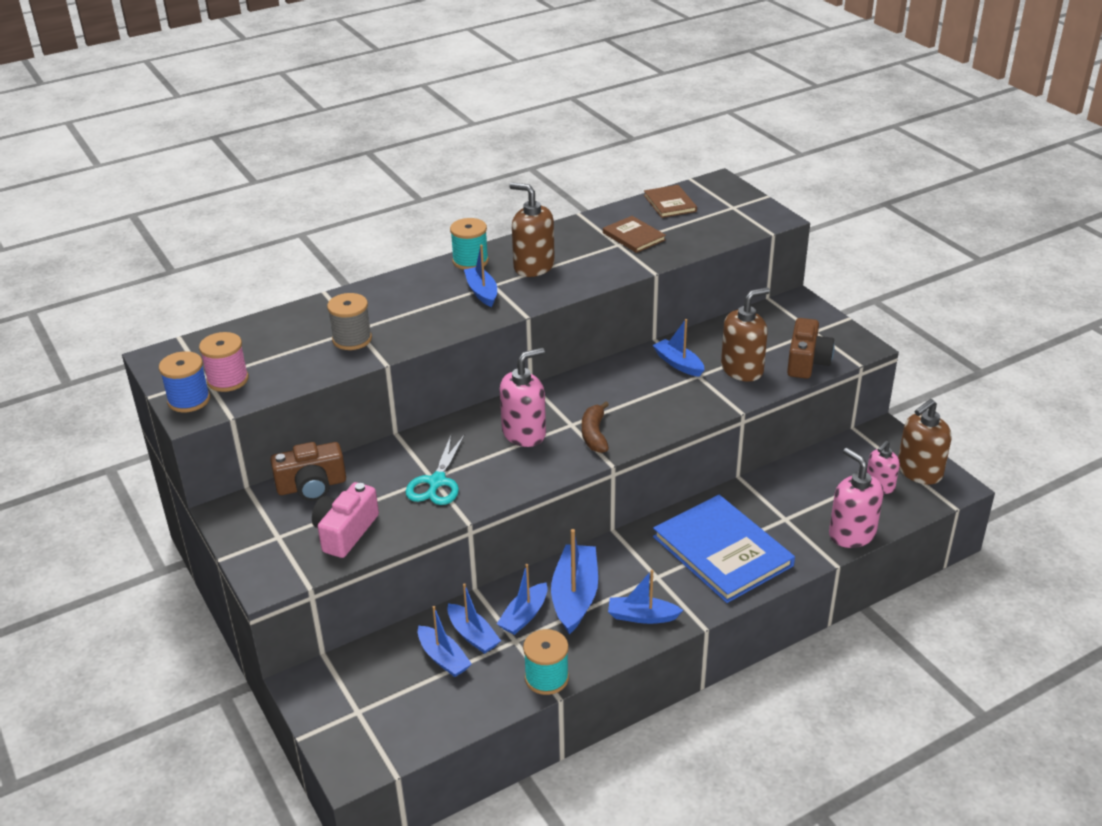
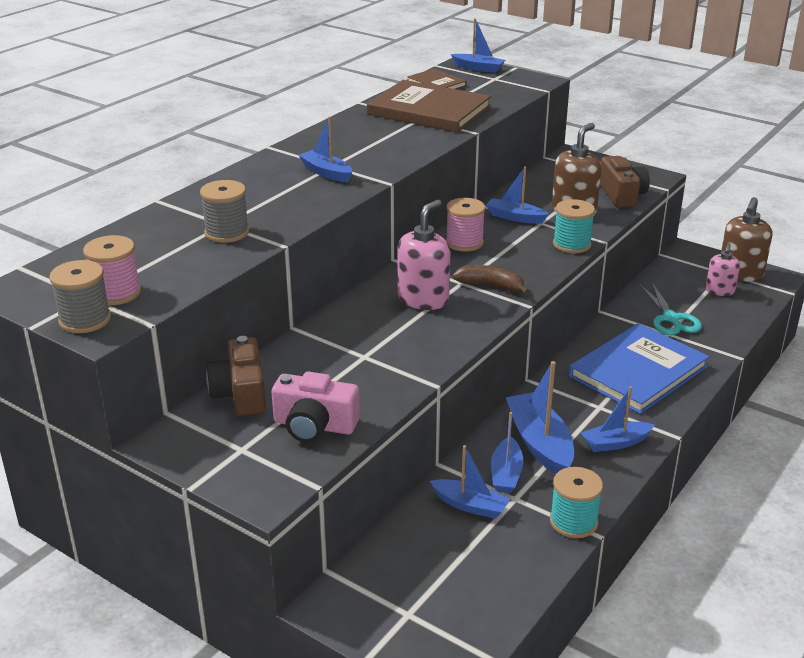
camera: 25 degrees left, 5 degrees down
(189, 400) = (85, 320): blue spool -> grey spool
(311, 486) = (241, 394): brown camera -> brown camera turned 120 degrees clockwise
(345, 532) = (314, 425): pink camera -> pink camera turned 75 degrees counterclockwise
(437, 482) = (373, 359): turquoise scissors -> turquoise scissors (671, 319)
(443, 658) = (457, 535): blue boat -> blue boat (478, 68)
(470, 261) = (290, 152): turquoise spool -> turquoise spool (572, 244)
(533, 266) = (357, 146): brown soap dispenser -> none
(594, 434) = (491, 286): brown banana -> brown banana turned 135 degrees clockwise
(608, 381) = (464, 243): none -> pink spool
(634, 236) = (429, 110): brown book -> brown book, size x1.97
(722, 551) = (638, 371): blue book -> blue book turned 75 degrees counterclockwise
(851, 534) = (731, 331): pink soap dispenser -> none

